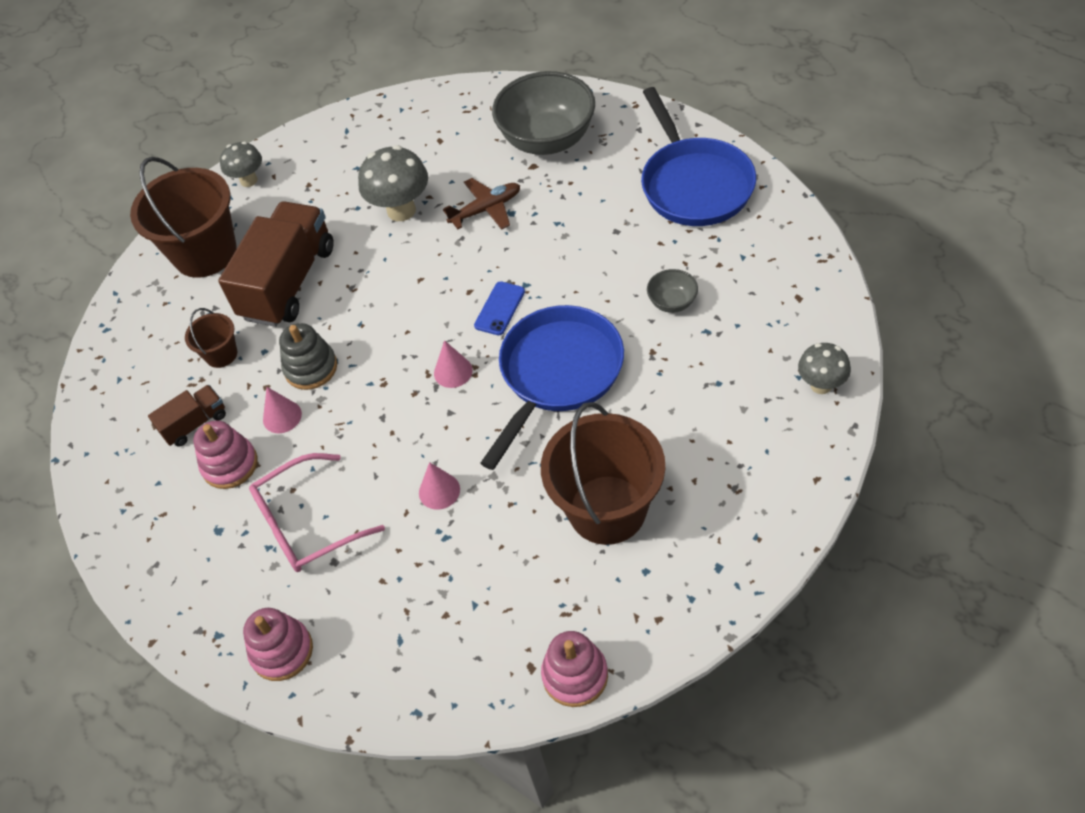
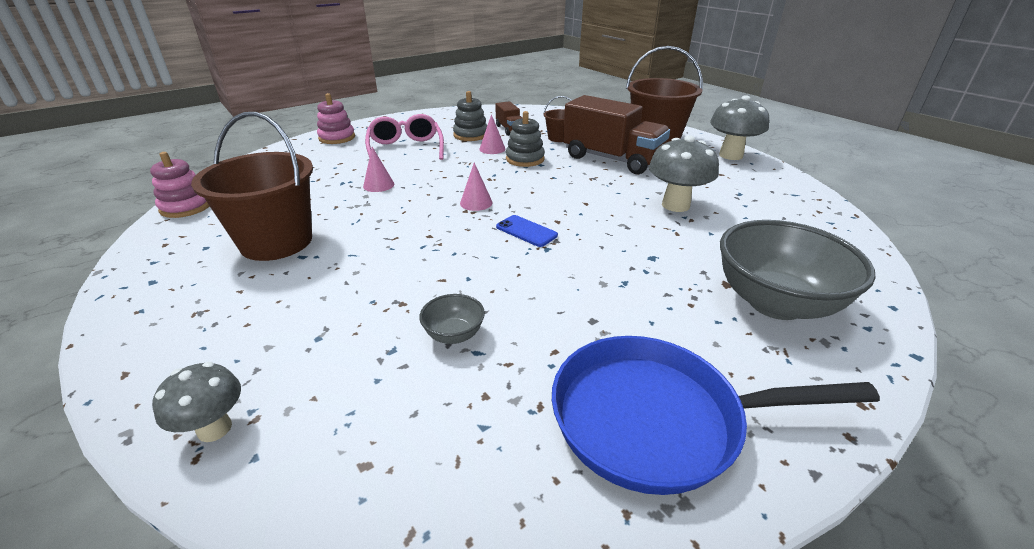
camera: 100 degrees right, 20 degrees down
(230, 465) = (470, 135): pink stacking toy -> grey stacking toy
(249, 180) = (730, 155): grey mushroom -> grey mushroom, size x1.59
(486, 209) = (662, 244): brown plane -> none
(558, 374) = (428, 245): blue pan -> none

